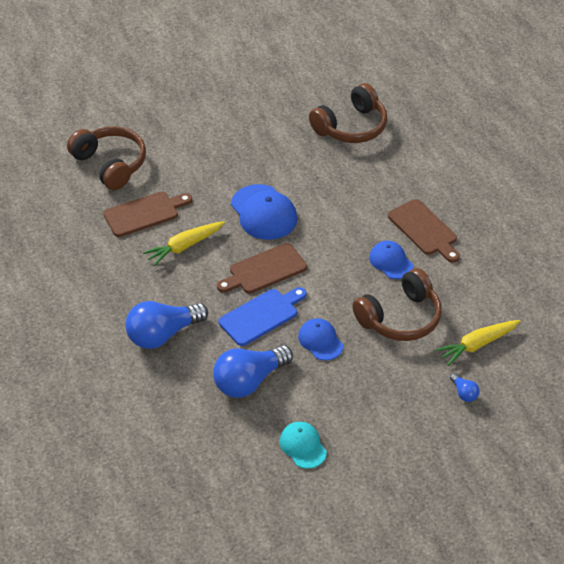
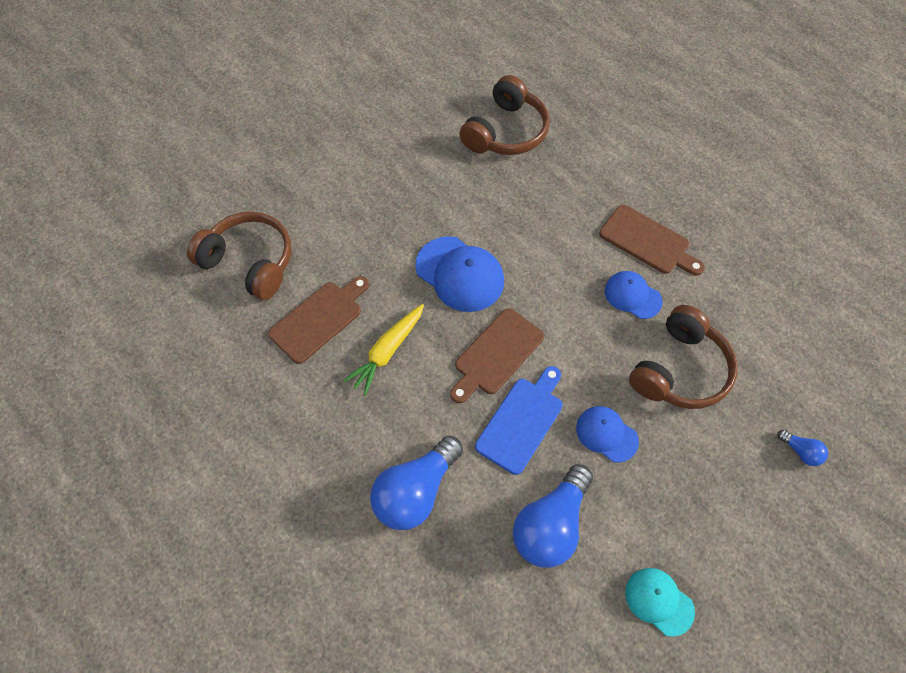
camera: 20 degrees left, 15 degrees up
(477, 345) = (781, 378): yellow carrot -> none

